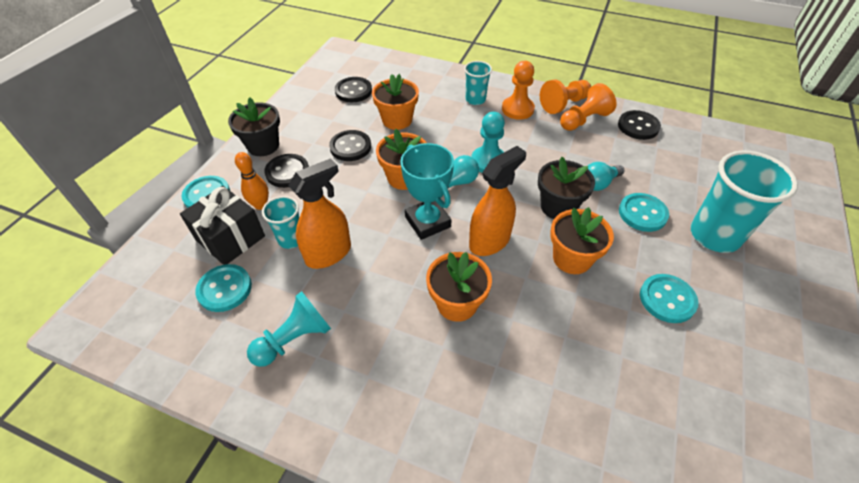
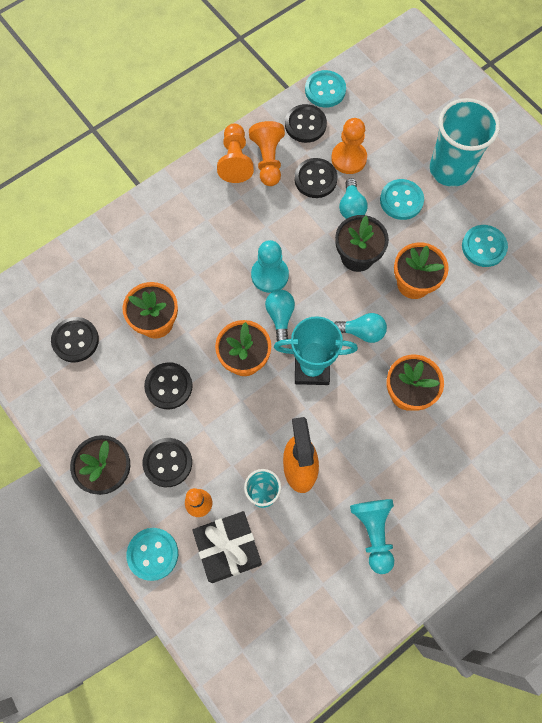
camera: 60 degrees left, 20 degrees up
(225, 289) = (289, 573): turquoise button -> turquoise button (325, 90)
(475, 100) = (174, 232): turquoise cup -> none
(490, 241) = (362, 332): orange spray bottle -> turquoise light bulb
(517, 109) = (215, 204): orange pawn -> orange pawn (349, 158)
(598, 152) = (315, 179): none -> black button

